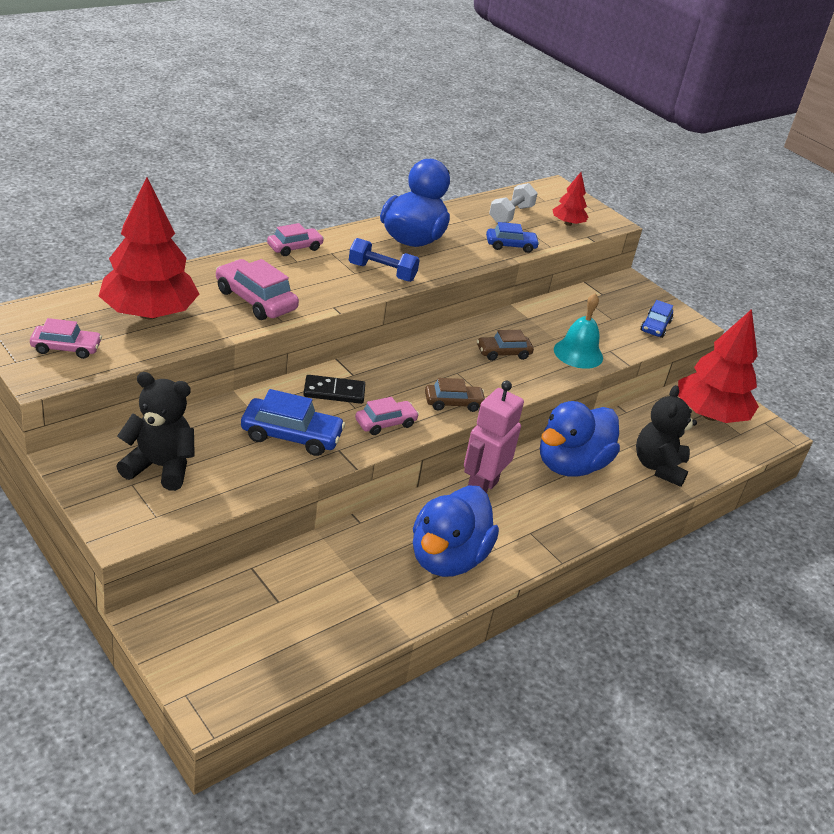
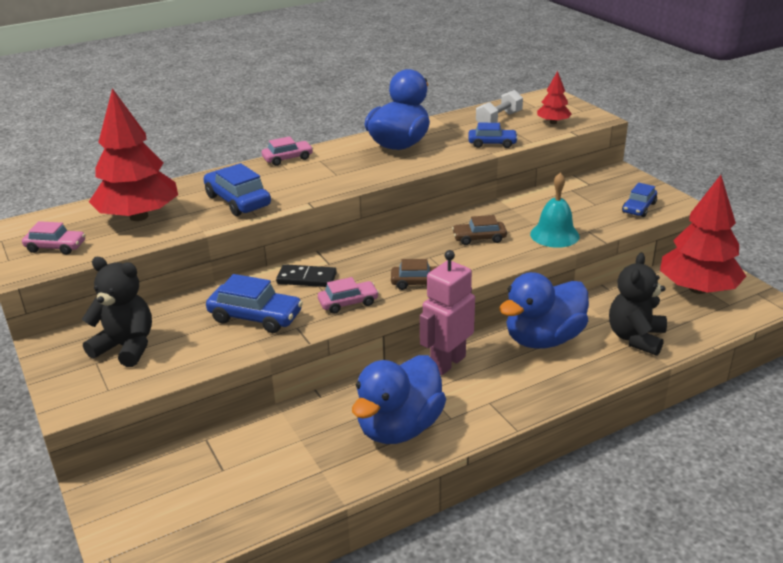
camera: 15 degrees right, 5 degrees down
(255, 300) = (238, 201): pink car -> blue car
(382, 272) = (362, 172): blue dumbbell -> none

